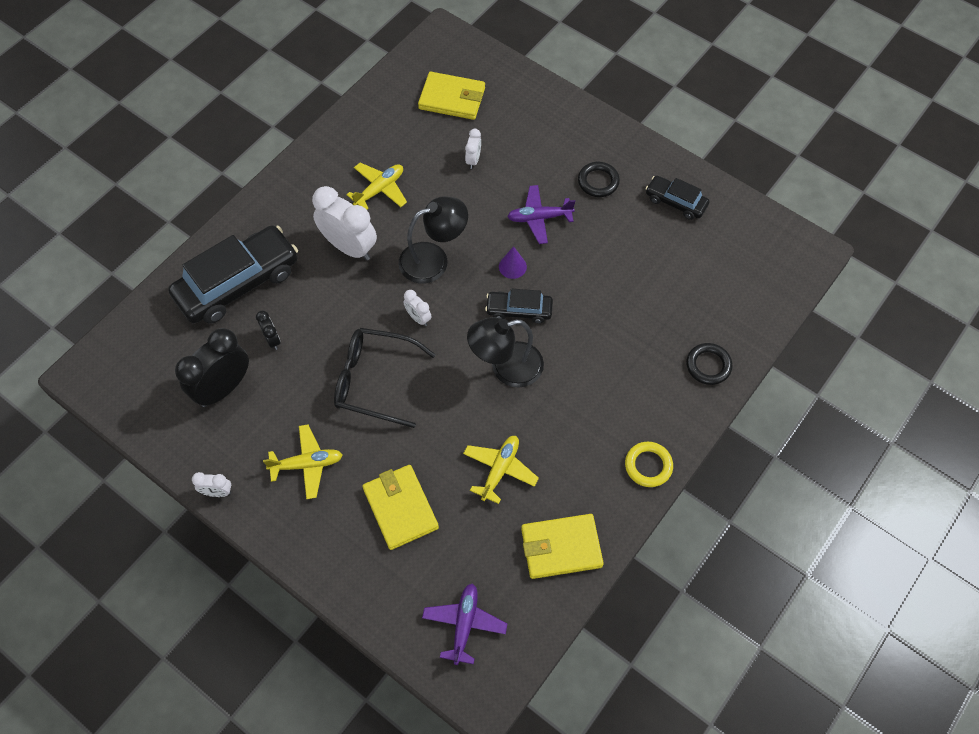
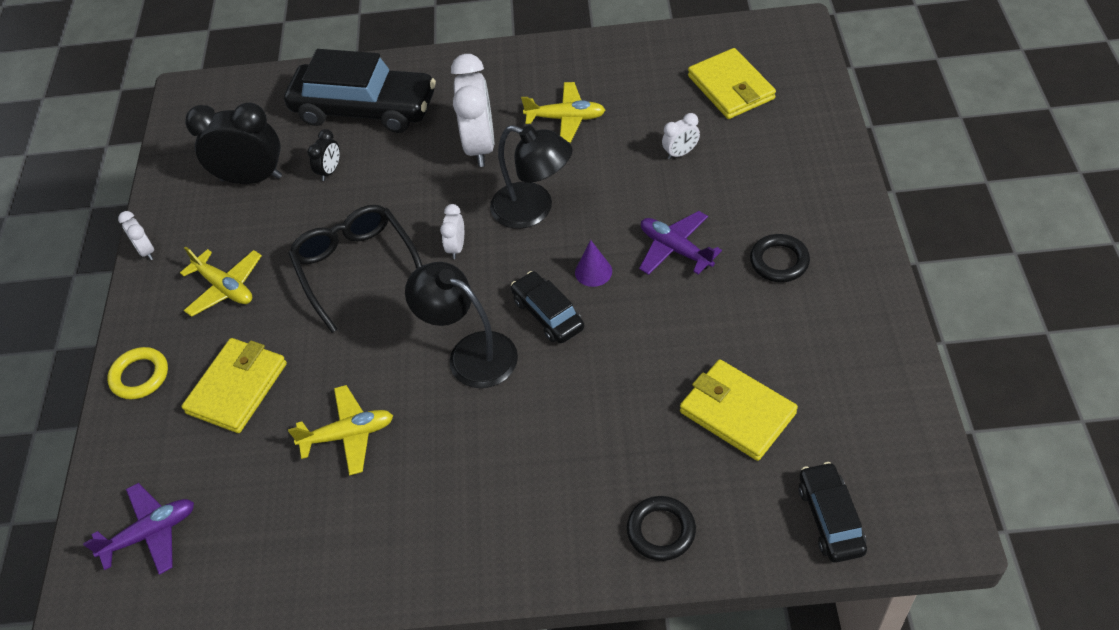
camera: 55 degrees right, 10 degrees down
(561, 547) = (304, 555): yellow wallet -> yellow wallet (737, 412)
(648, 466) = (474, 565): yellow ring -> yellow ring (140, 376)
(675, 202) = (839, 344): black car -> black car (830, 518)

